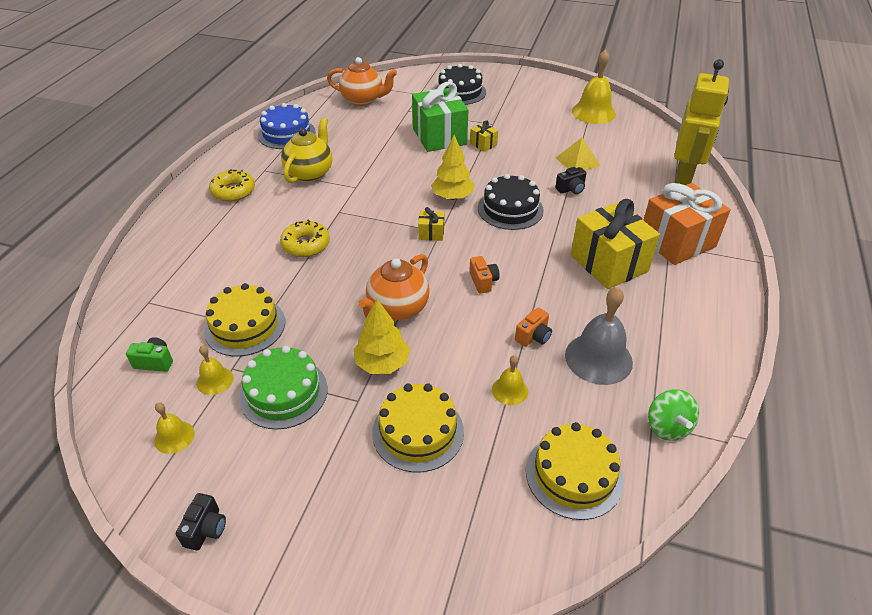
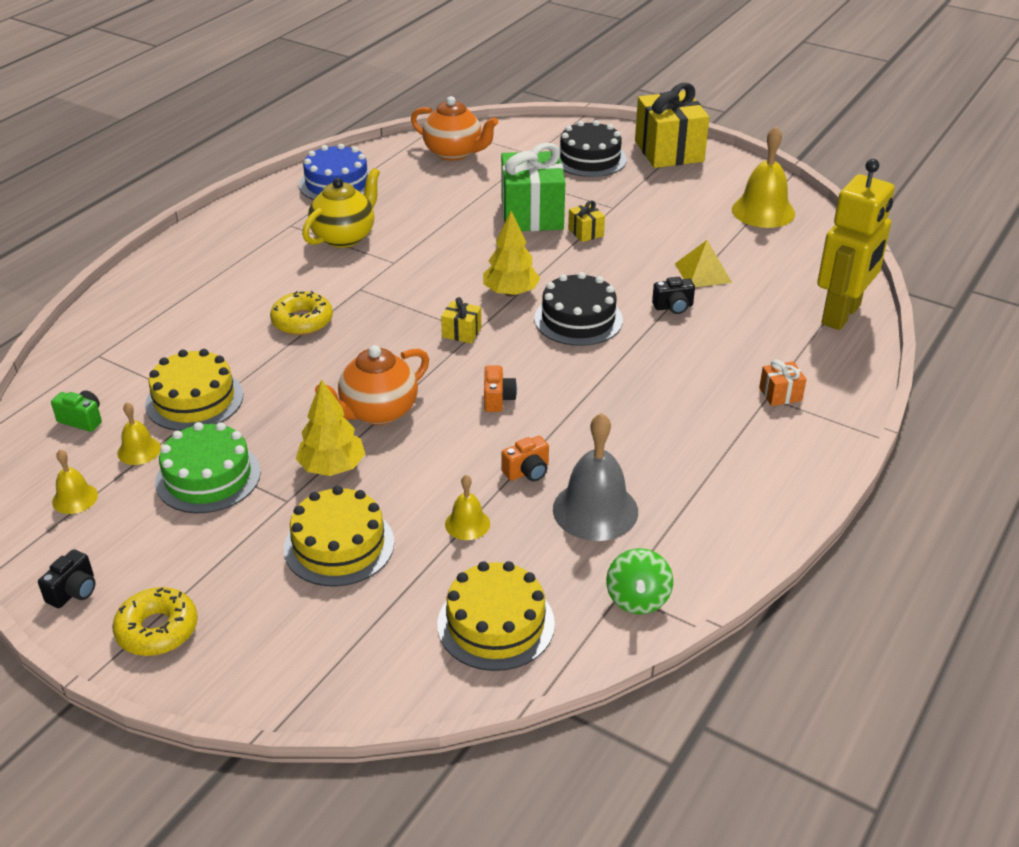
camera: 15 degrees right, 5 degrees down
(233, 191) = (243, 245): yellow donut -> yellow donut (157, 629)
(608, 263) = (672, 405): yellow gift -> yellow gift (669, 151)
(677, 242) = (780, 394): orange gift -> orange gift, size x0.43

